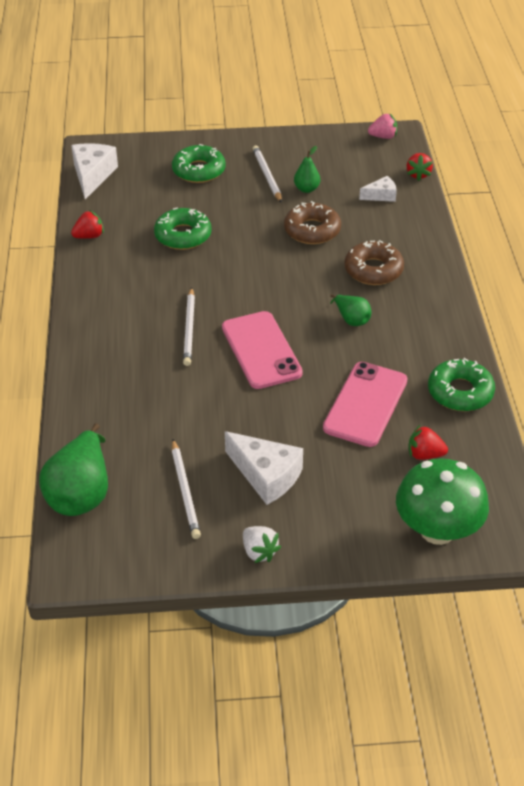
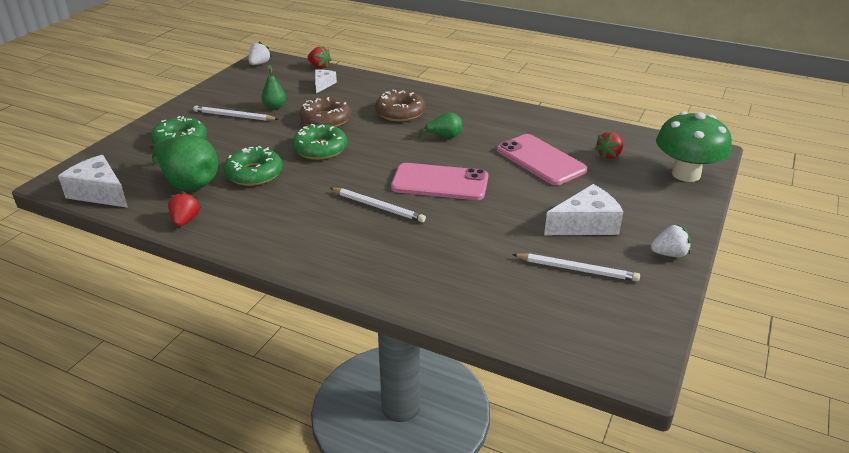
camera: 60 degrees left, 10 degrees down
(81, 493) = (539, 331): green pear -> green pear (188, 182)
(383, 137) = (259, 64): pink strawberry -> white strawberry
(460, 392) = (557, 124): green donut -> green donut (320, 149)

